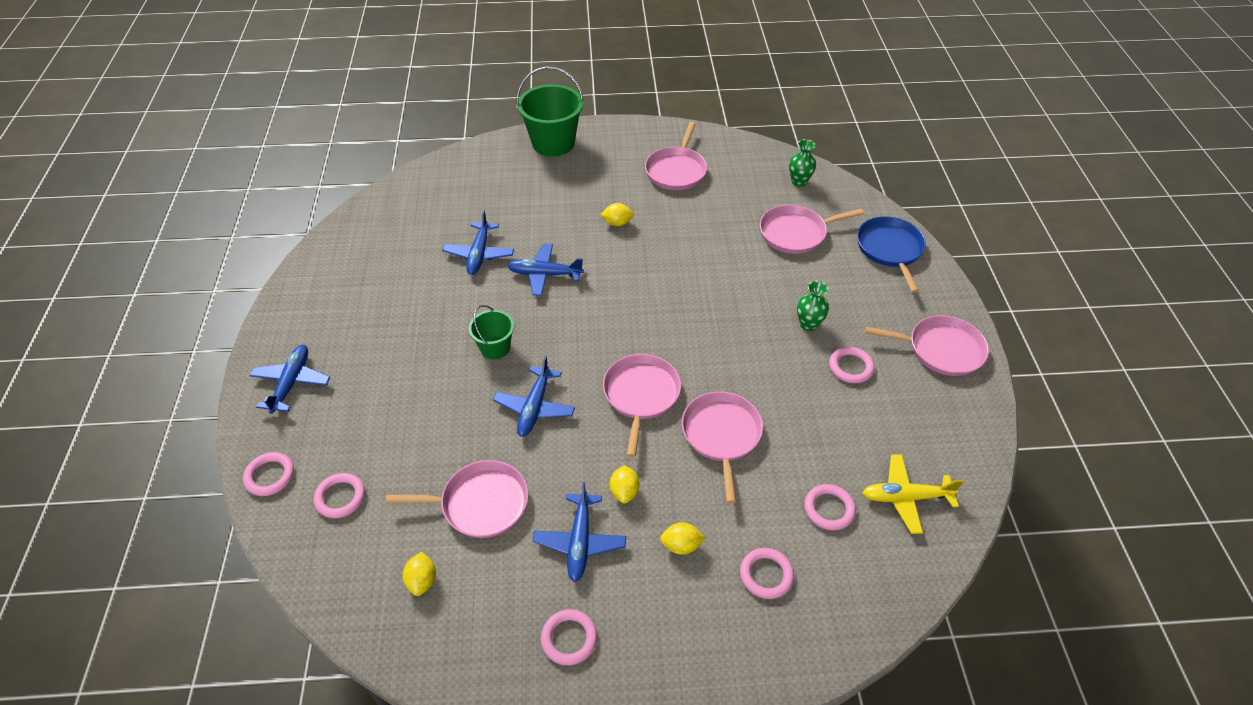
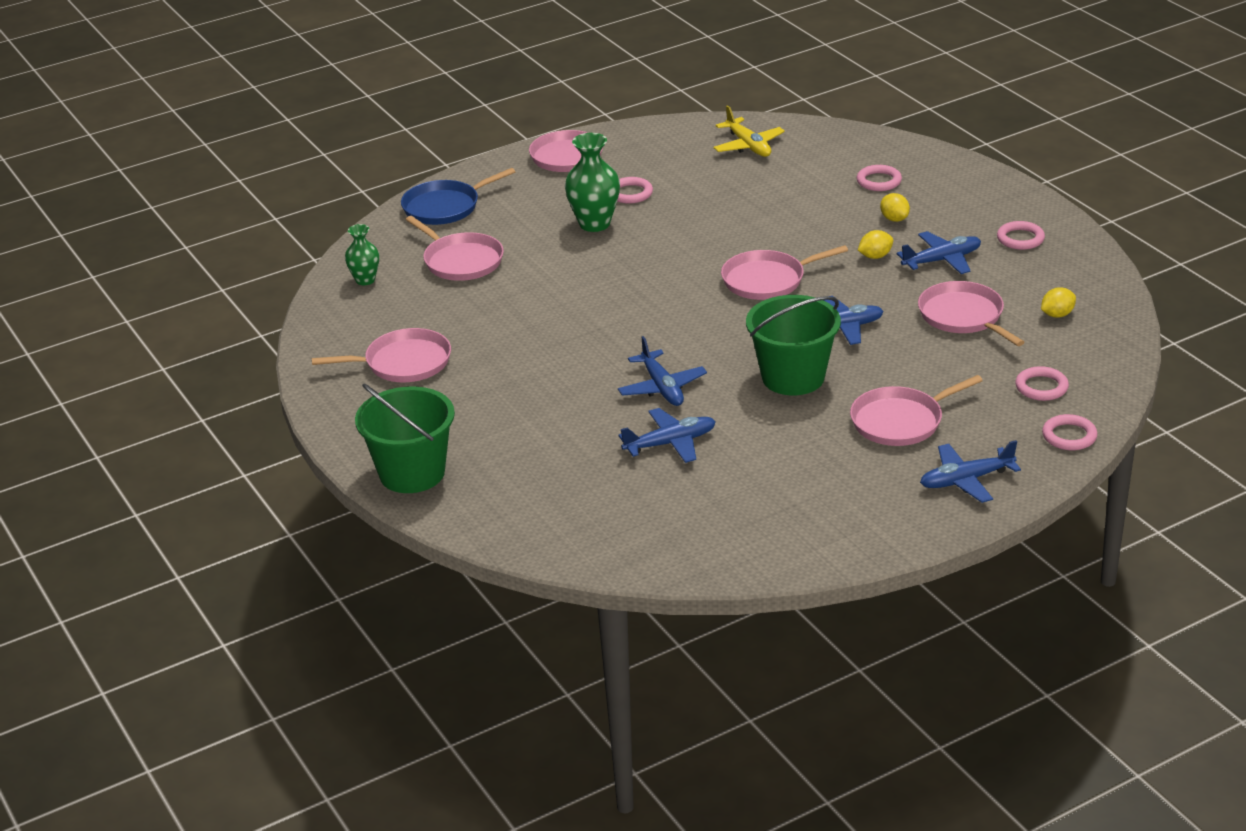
camera: 115 degrees left, 15 degrees down
(495, 348) = (793, 377): green bucket -> green bucket, size x1.78
(617, 223) = (536, 371): yellow lemon -> none
(721, 435) = (770, 231): pink pan -> pink pan (901, 421)
(808, 324) = (594, 224): green vase -> green vase, size x1.65
(829, 509) = (793, 171): pink ring -> none

